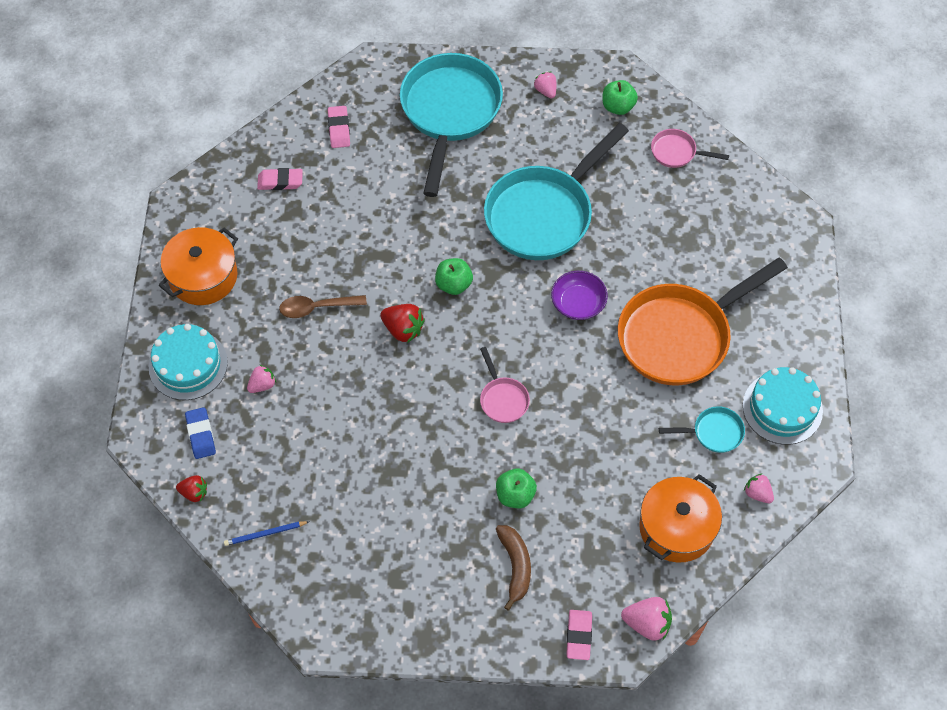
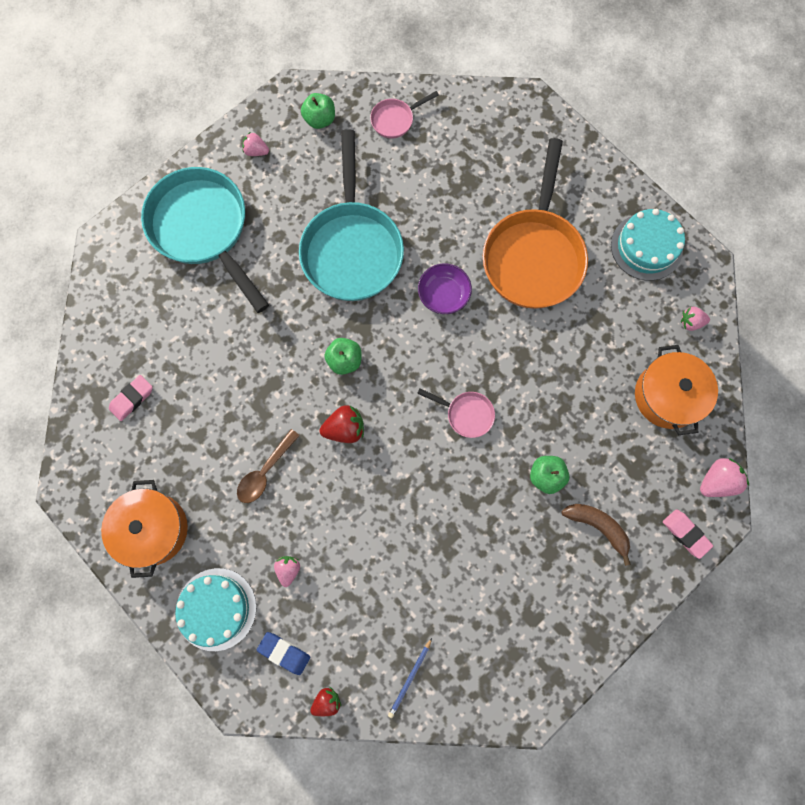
camera: 45 degrees left, 15 degrees up
(339, 129) = (133, 316): pink eraser -> none
(713, 432) = (623, 305): turquoise pan -> none

